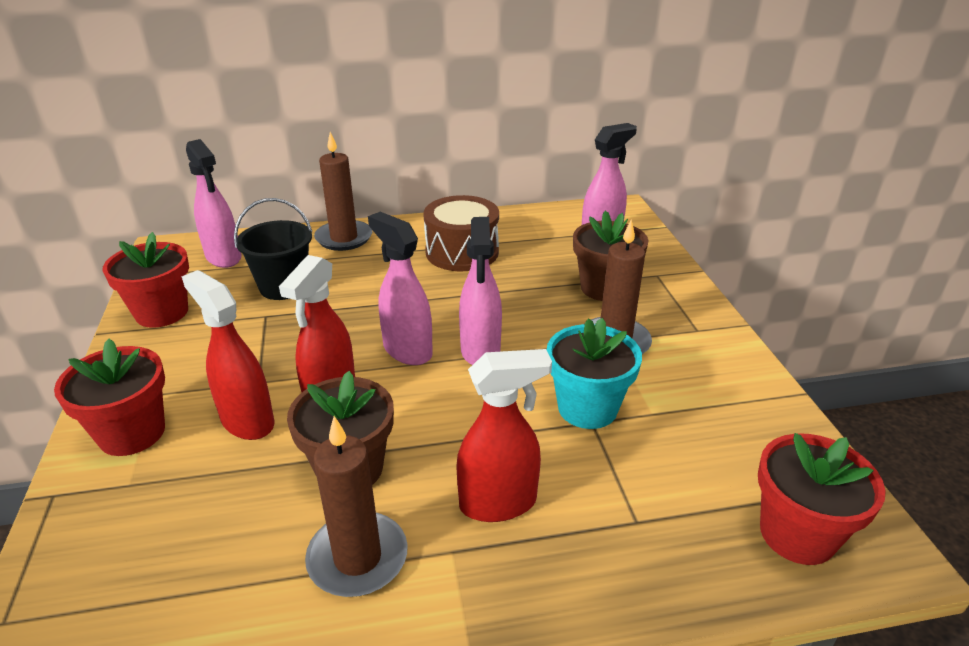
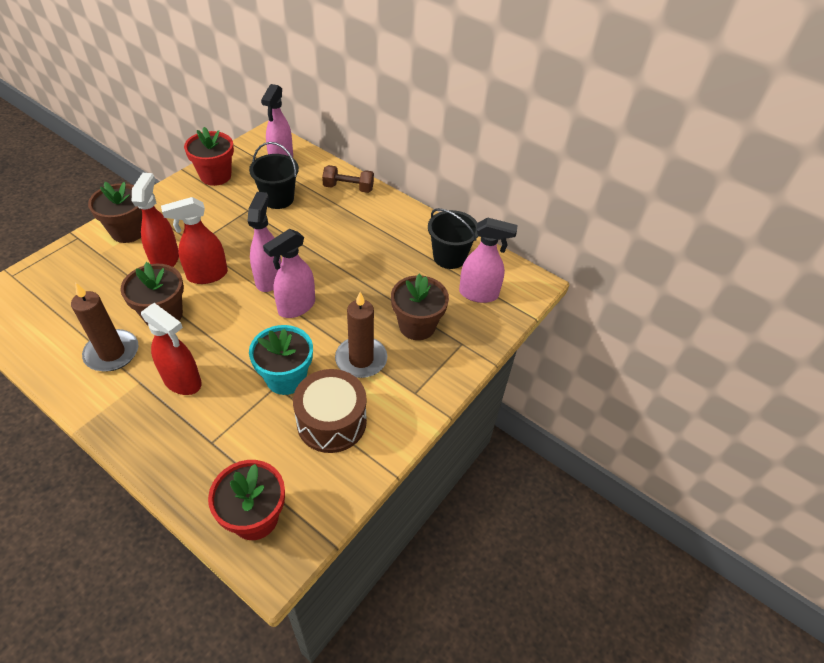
camera: 45 degrees right, 15 degrees up
(132, 433) = (128, 231): red flower pot -> brown flower pot
(344, 238) = (348, 188): brown candle -> brown dumbbell
(462, 252) = (388, 242): brown drum -> brown drum (331, 421)
(531, 230) = (449, 257): none -> black bucket

